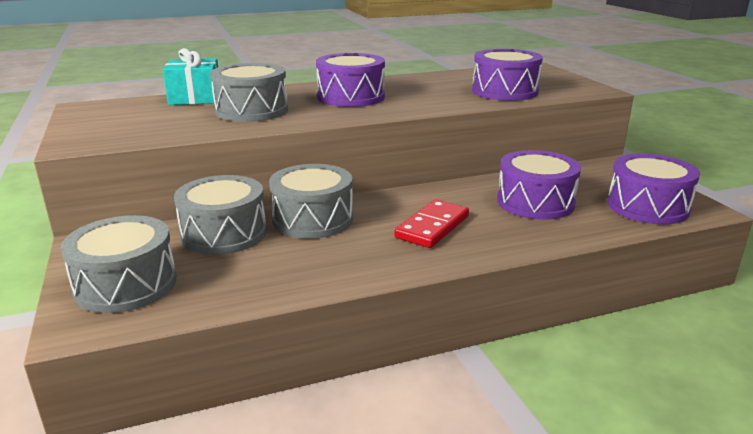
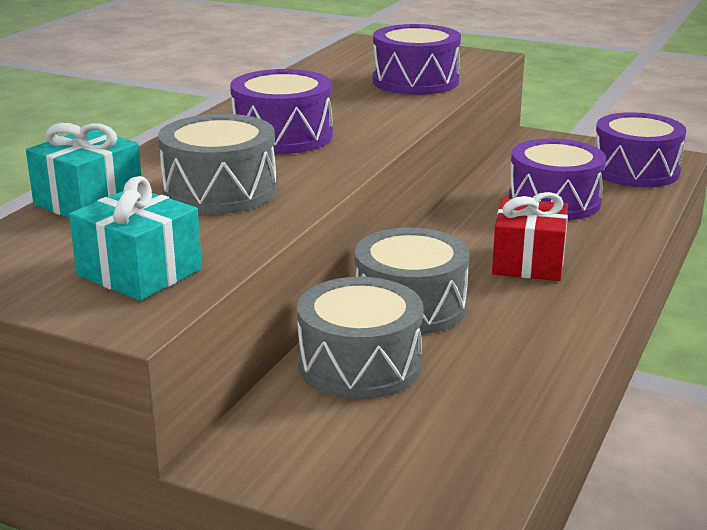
camera: 45 degrees left, 0 degrees up
(126, 284) = (397, 465): grey drum -> none
(127, 129) = (139, 272): none -> turquoise gift
(432, 227) = (528, 262): red domino -> red gift

